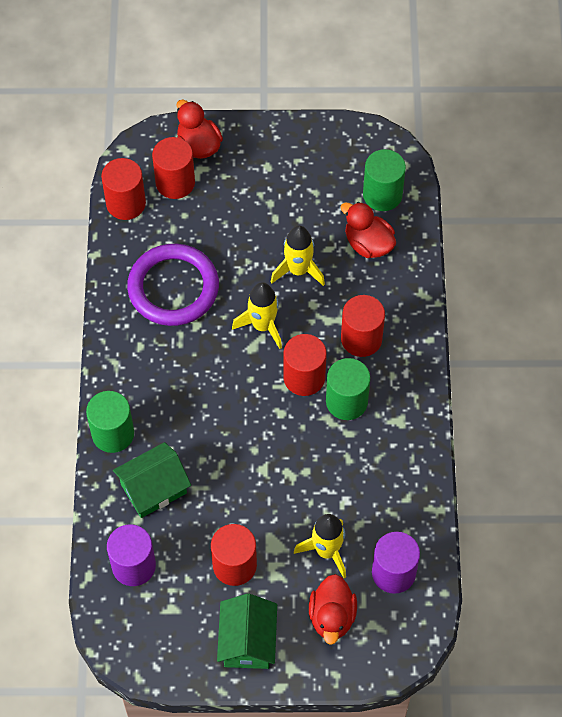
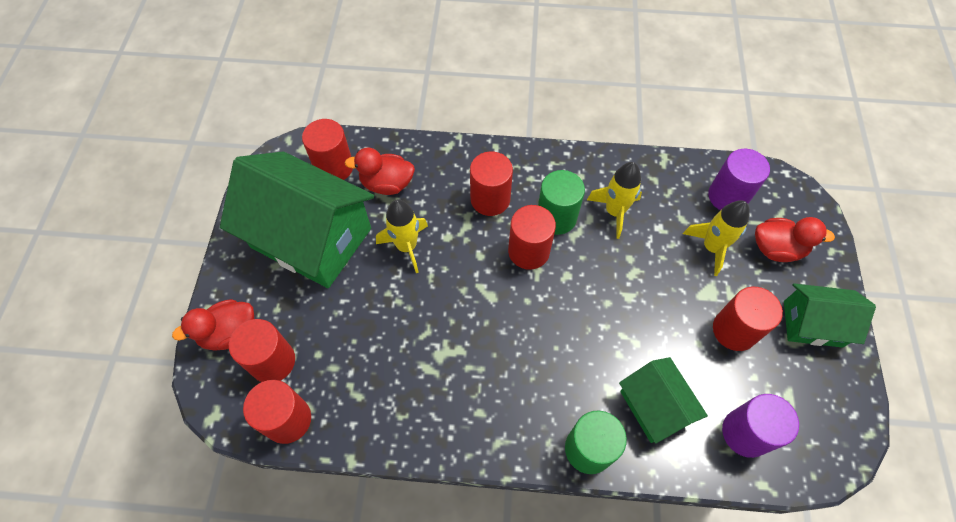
camera: 85 degrees left, 0 degrees up
(173, 288) = (409, 371): purple ring -> none
(262, 326) = (467, 284): yellow rocket -> yellow rocket (614, 212)
(299, 189) = (311, 238): none -> green house
(368, 244) = (387, 184): red duck -> red duck turned 45 degrees clockwise
(382, 195) = (334, 167): green cylinder -> red cylinder

